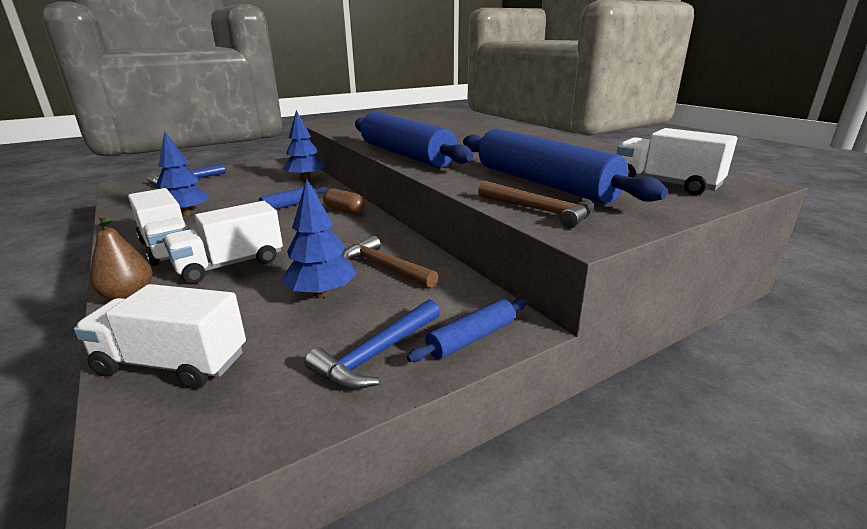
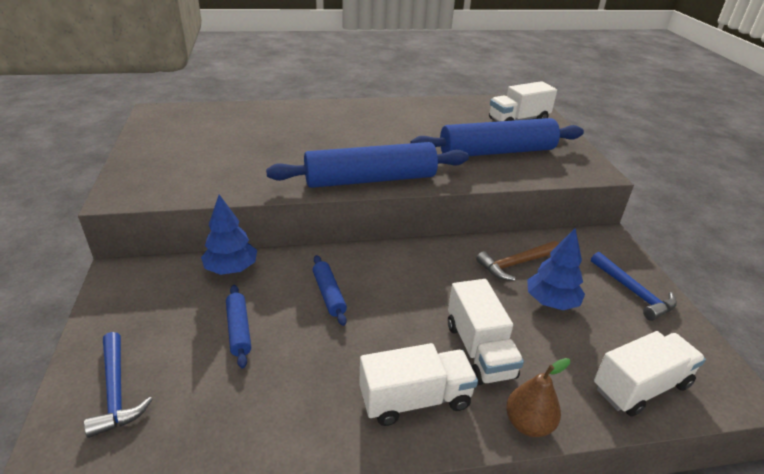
camera: 70 degrees left, 10 degrees up
(172, 363) = (640, 386): white truck -> white truck turned 150 degrees counterclockwise
(186, 214) = (297, 386): blue tree -> none
(344, 210) = (373, 260): brown capsule -> none
(471, 338) = (619, 255): blue rolling pin -> blue rolling pin (239, 330)
(539, 211) = (553, 171): brown hammer -> none

